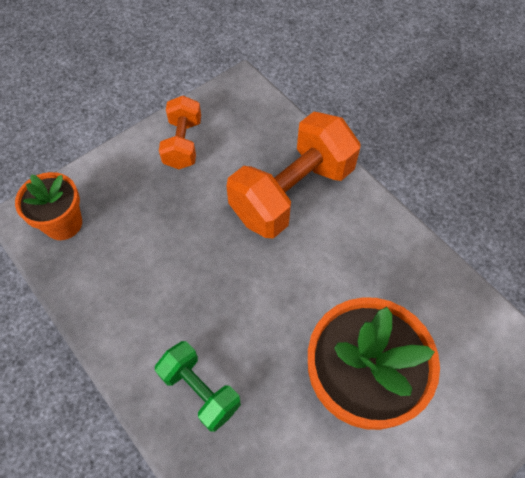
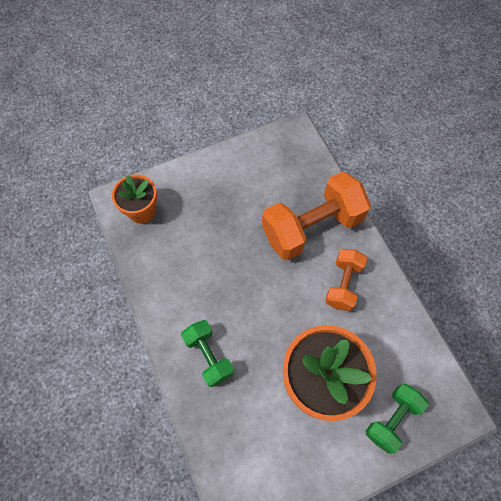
camera: 15 degrees right, 5 degrees up
(183, 144) = (241, 169): orange dumbbell -> orange dumbbell (343, 284)
(463, 407) = (391, 418): none -> green dumbbell

